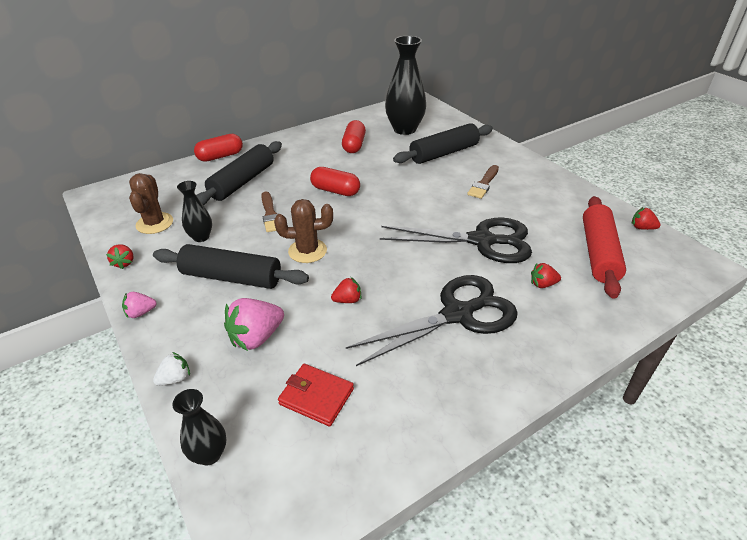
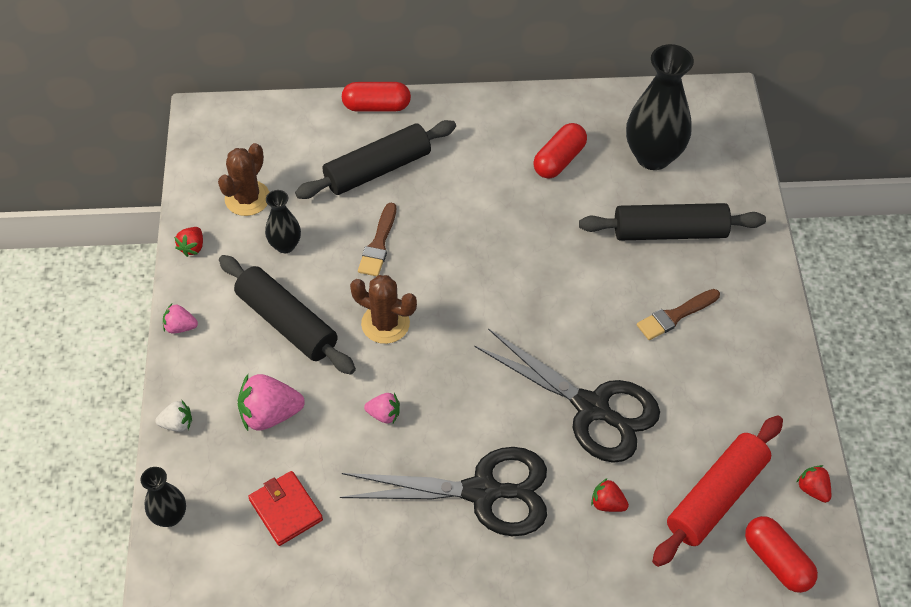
camera: 30 degrees right, 15 degrees up
(335, 191) = (478, 238): red capsule -> red capsule (777, 561)
(347, 300) = (384, 414): red strawberry -> pink strawberry

